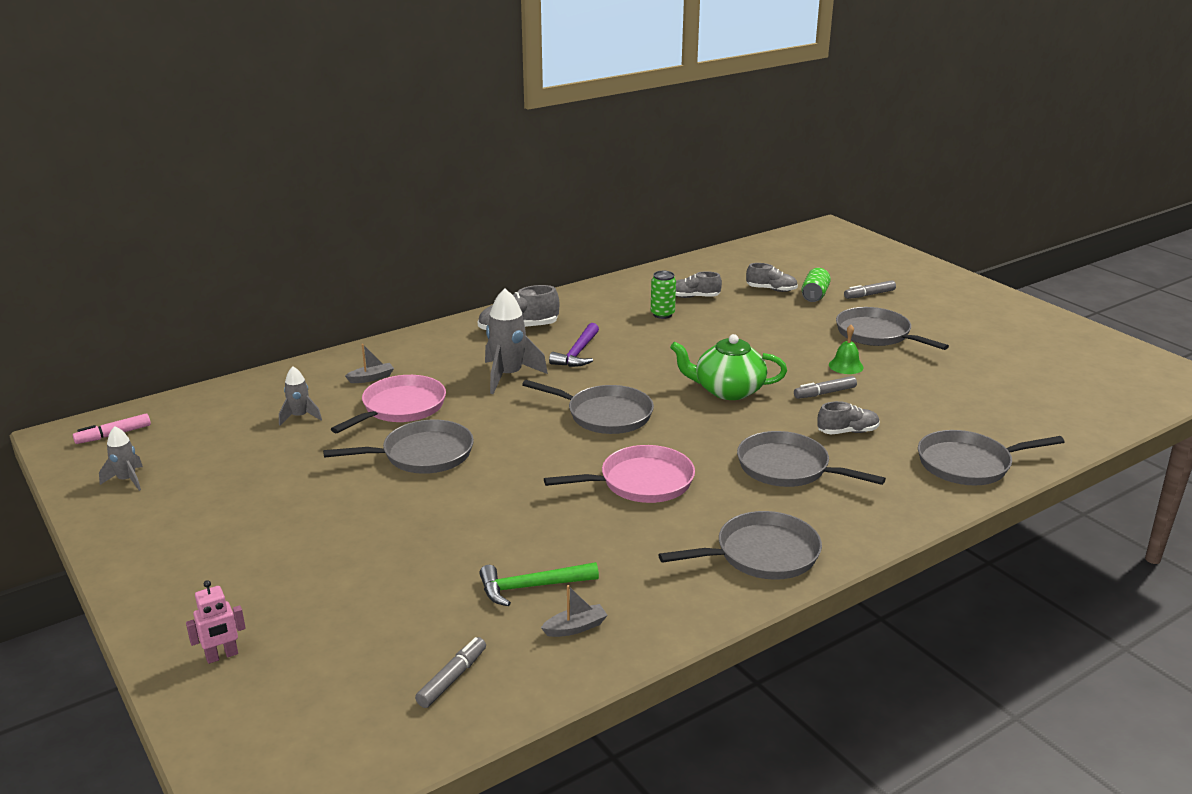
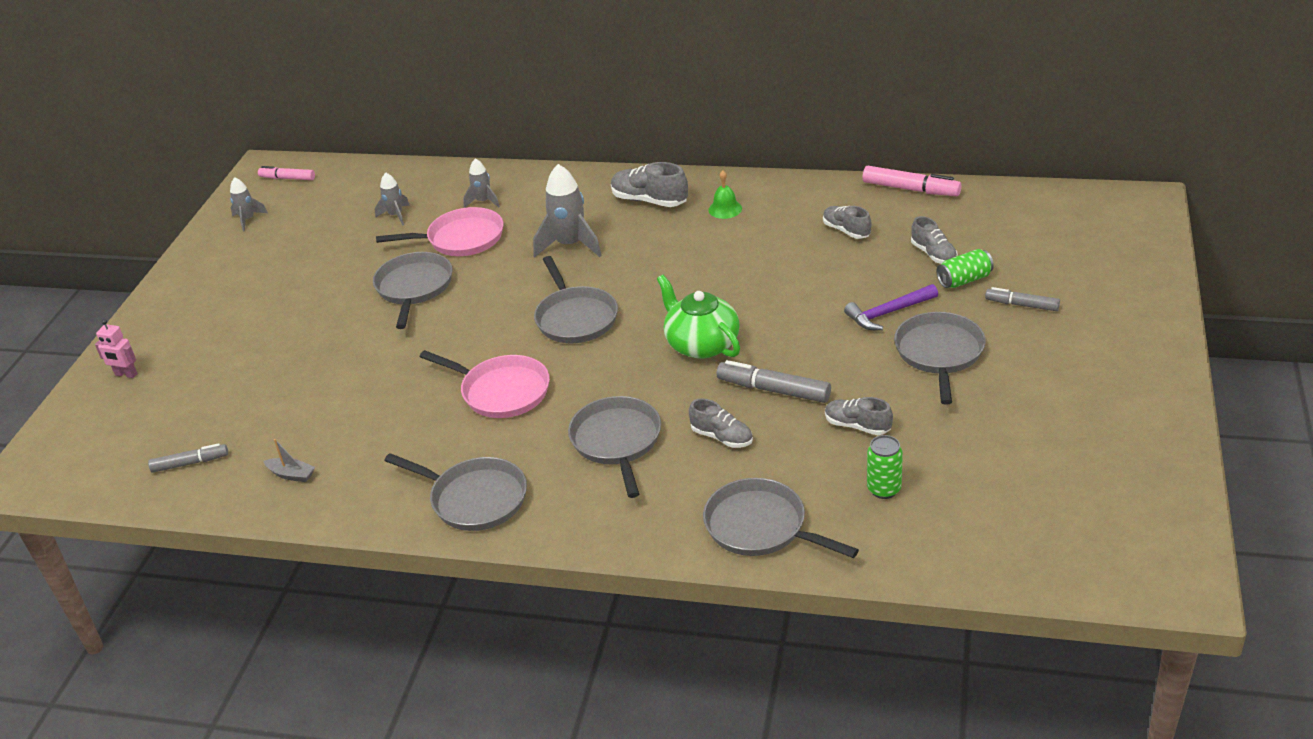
camera: 50 degrees right, 10 degrees up
(371, 378) = (483, 201): grey boat -> grey rocket
(422, 454) = (414, 288): grey pan -> grey pan turned 120 degrees counterclockwise
(532, 587) = (315, 430): green hammer -> none
(577, 353) = (652, 247): purple hammer -> purple hammer (888, 313)
(662, 314) = (786, 238): green can -> green can (884, 489)
(690, 264) = (911, 189): none -> pink marker
(824, 393) = (773, 390): grey marker -> grey marker, size x1.53
(846, 366) = (844, 372): green bell -> green bell (725, 209)
(909, 388) = (857, 426): none -> grey shoe

